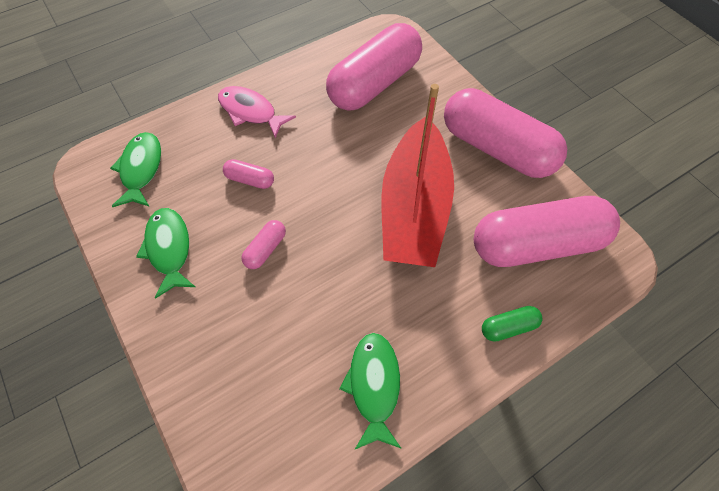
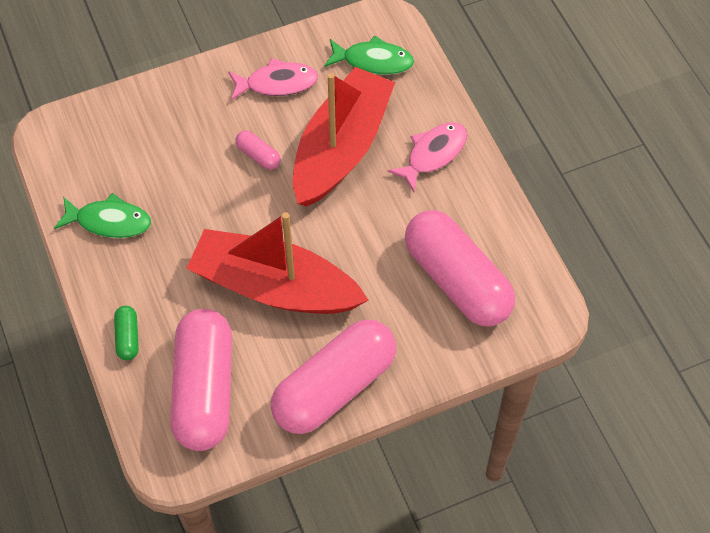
camera: 100 degrees right, 0 degrees up
(169, 249) = (277, 83): green fish -> pink fish
(250, 180) = (341, 148): pink capsule -> red boat

